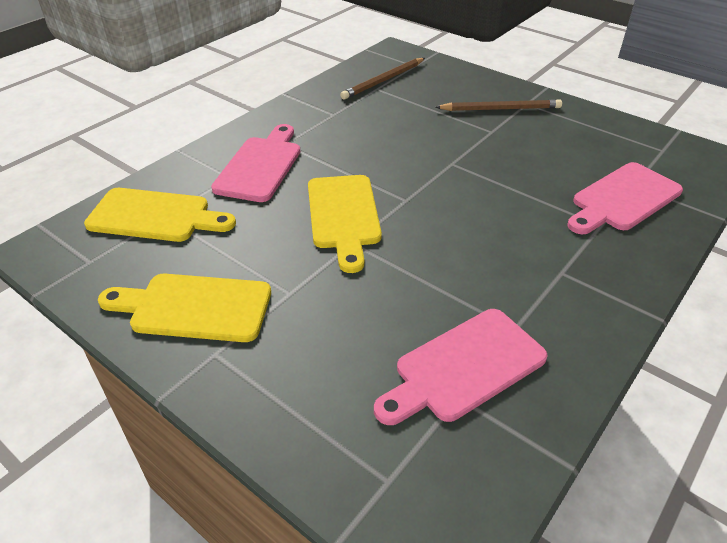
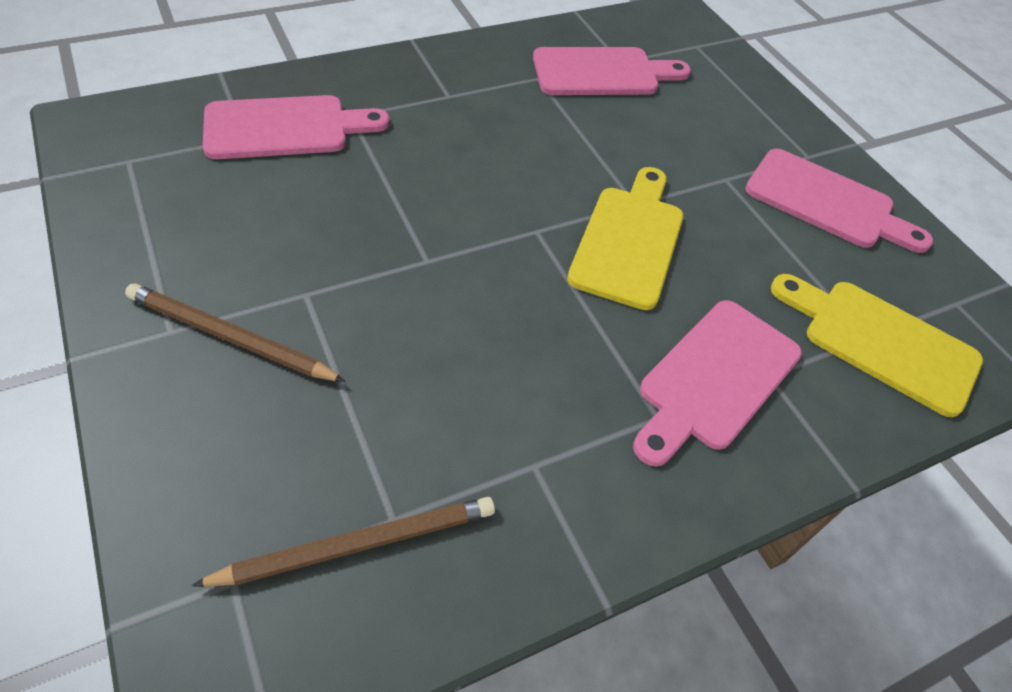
camera: 160 degrees left, 10 degrees up
(194, 307) = (826, 202): yellow cutting board -> pink cutting board

